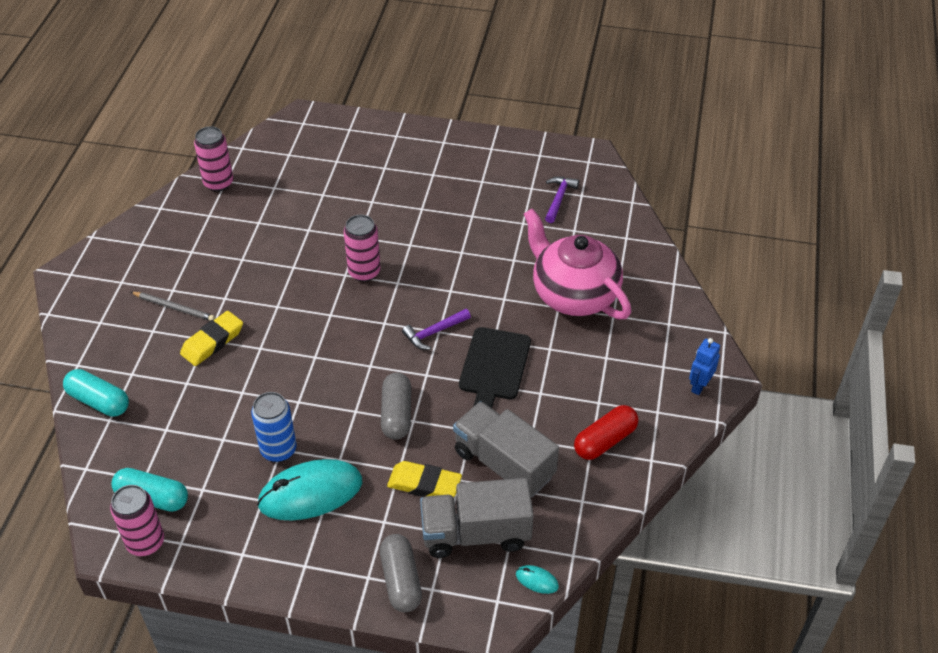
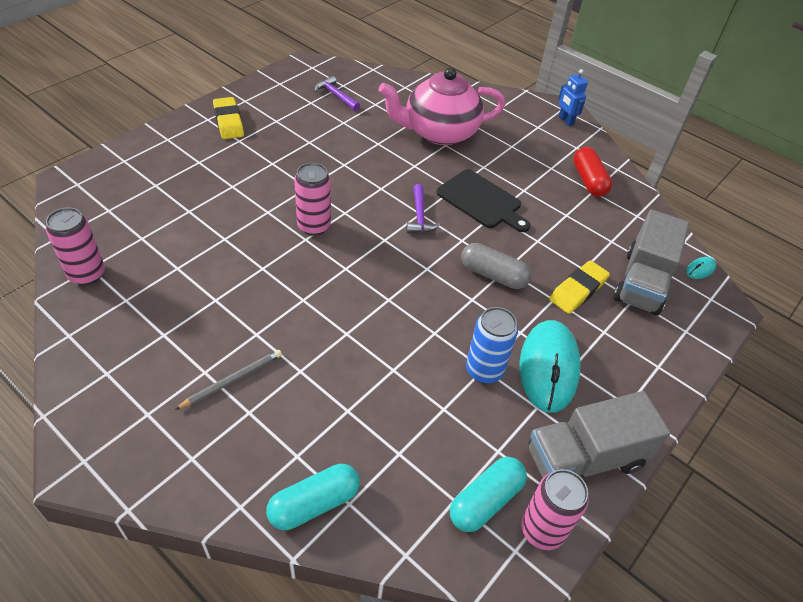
camera: 65 degrees left, 0 degrees up
(212, 342) = (308, 366): yellow eraser -> yellow eraser (229, 122)
(401, 580) = (670, 346): grey capsule -> none
(504, 464) = (582, 238): grey truck -> grey truck (584, 459)

